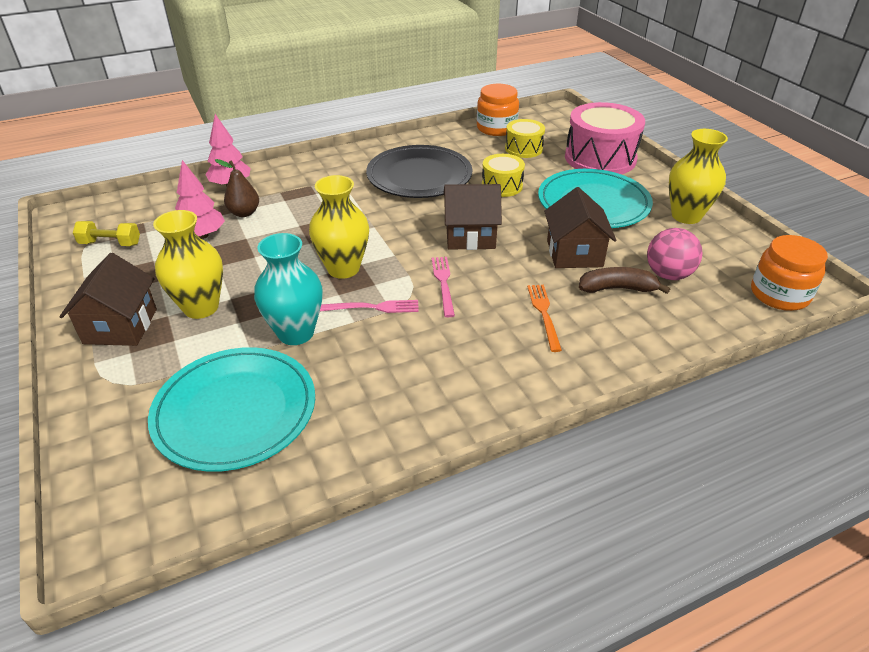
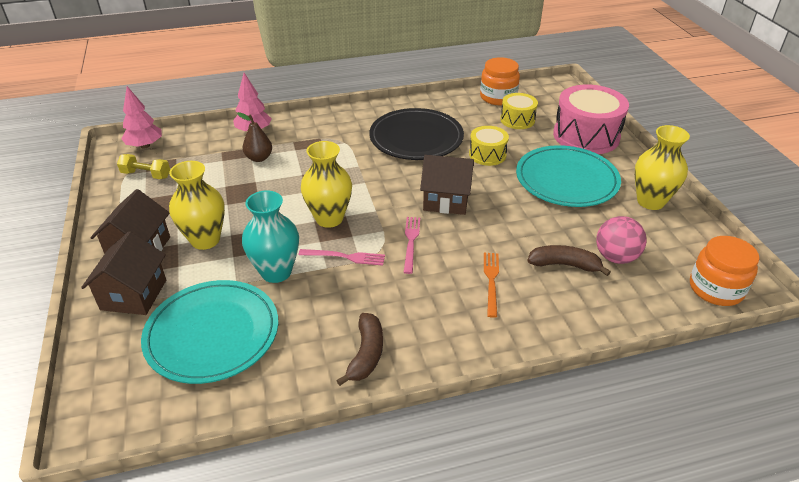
camera: 10 degrees right, 0 degrees up
(203, 235) = (220, 175): pink tree -> pink tree (145, 146)
(426, 409) = (366, 354): none -> brown banana
(574, 253) = (535, 227): brown house -> brown house (134, 295)

